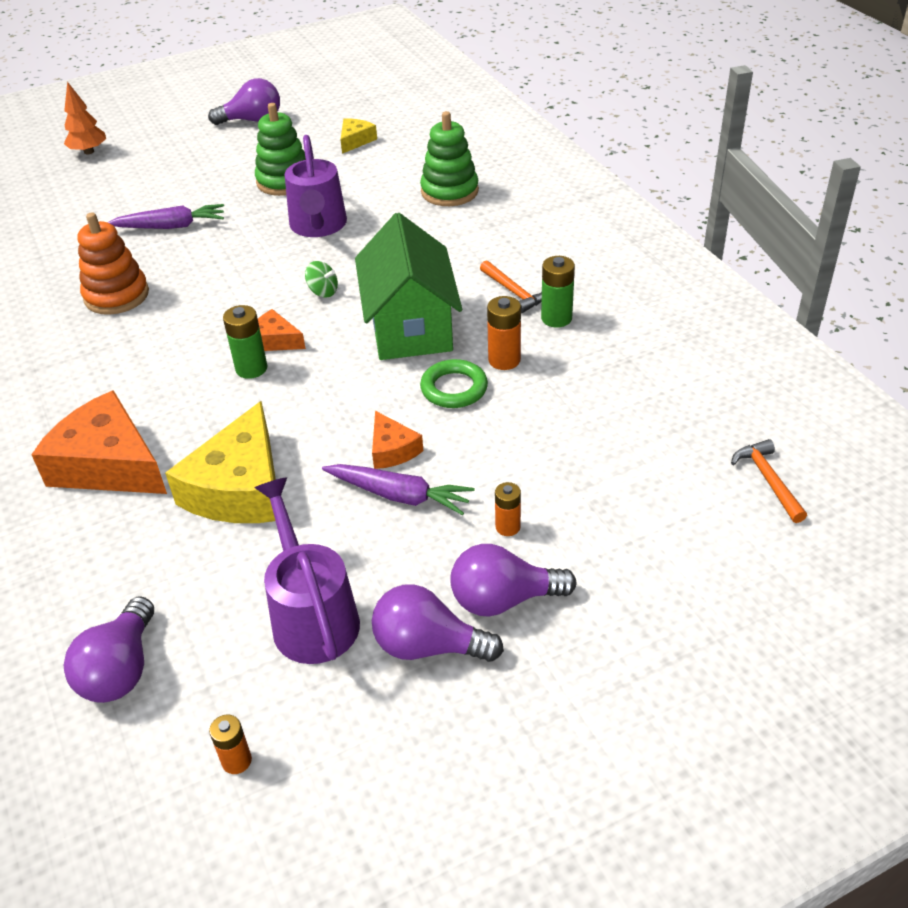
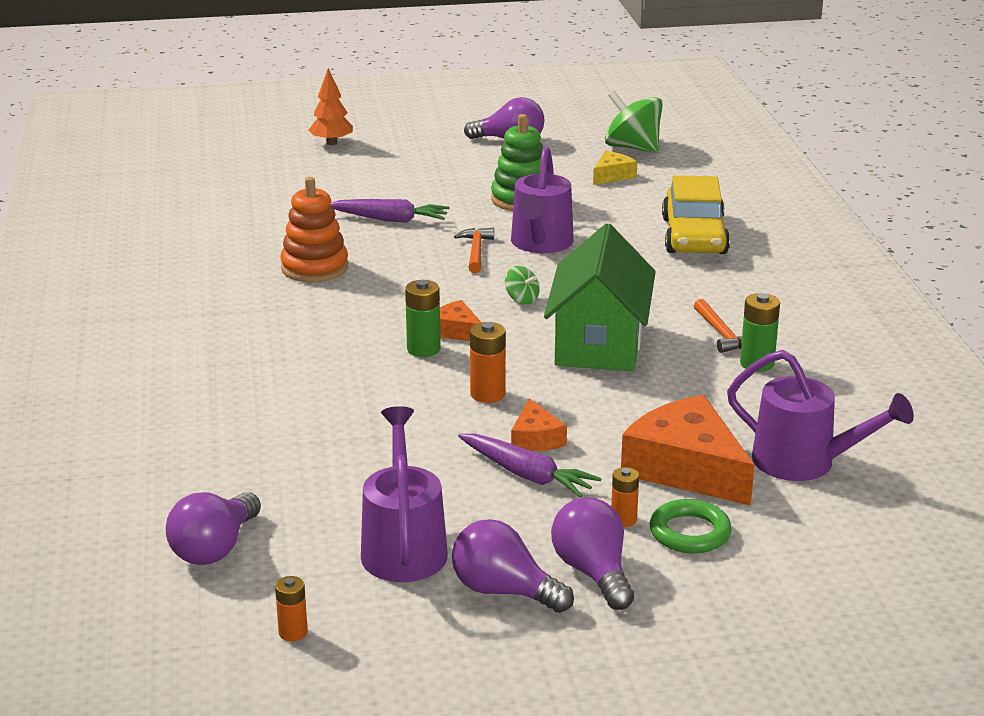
camera: 15 degrees right, 15 degrees down
(108, 464) = (258, 398): orange cheese -> orange cheese (686, 468)
(240, 488) = (375, 440): yellow cheese -> none
(362, 109) = (632, 148): none -> green spinning top
(449, 191) = (694, 236): green stacking toy -> yellow car
(454, 388) = (620, 402): green ring -> green ring (689, 532)
(504, 360) = (684, 388): orange battery -> orange battery (487, 394)
(504, 599) = (593, 572): purple light bulb -> purple light bulb turned 60 degrees clockwise
(641, 420) = (805, 463): none -> purple watering can
(768, 480) = (916, 536): orange hammer -> orange hammer (476, 251)

